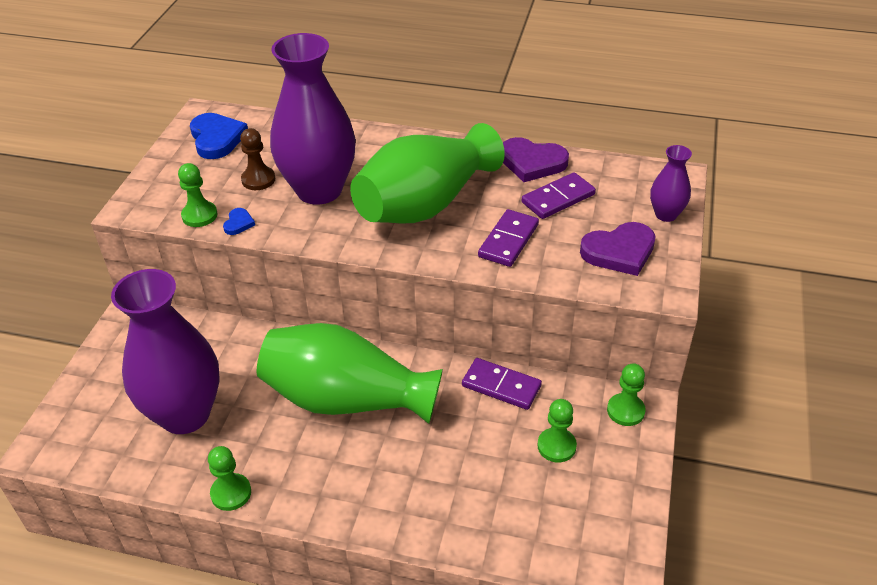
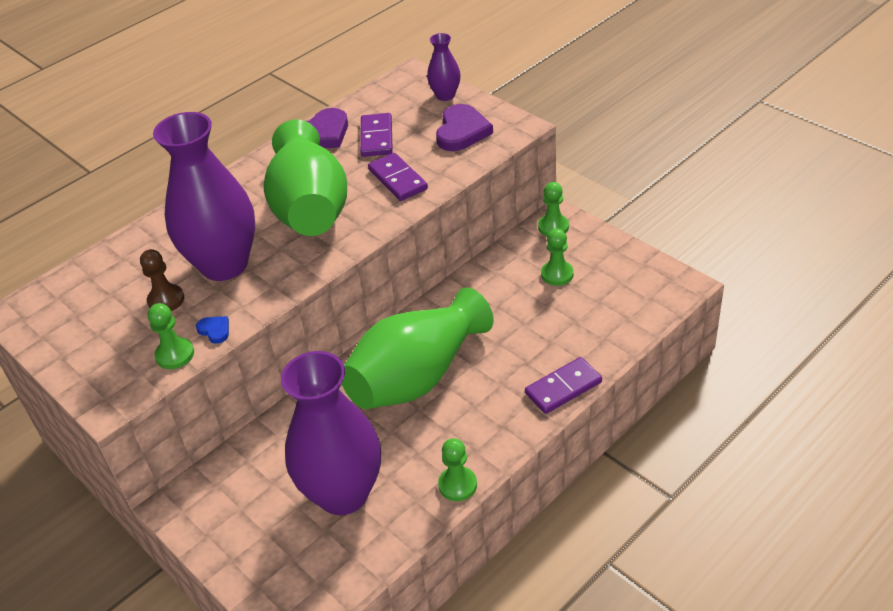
camera: 55 degrees left, 0 degrees up
(217, 138) = (69, 312): blue heart -> none
(501, 386) = (479, 281): purple domino -> purple domino (563, 388)

